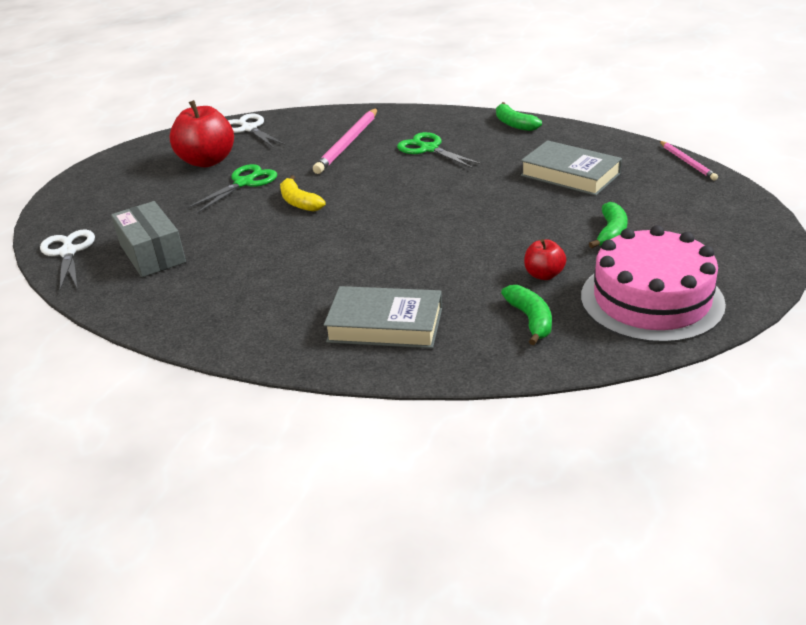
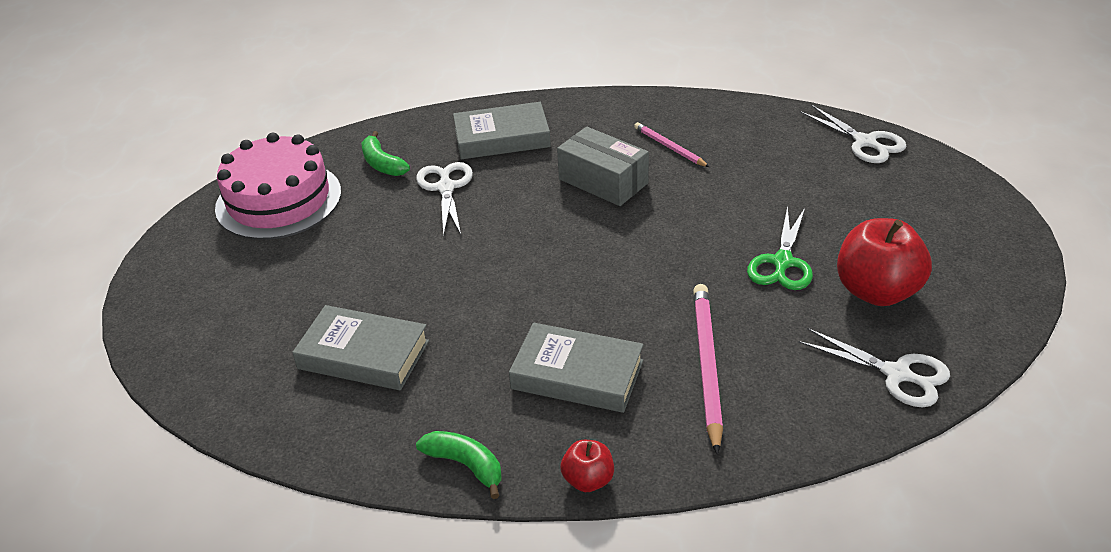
camera: 160 degrees right, 5 degrees up
(152, 254) = (777, 156): grey box -> grey box (603, 181)
(299, 202) = (684, 246): yellow banana -> none
(429, 149) = (577, 375): green scissors -> grey book
(469, 280) = (446, 188): none -> white scissors
(544, 275) = (377, 206): red apple -> red apple (588, 480)
(611, 233) = (312, 267): green banana -> none
(687, 162) = (202, 410): pink pencil -> pink pencil (669, 147)

